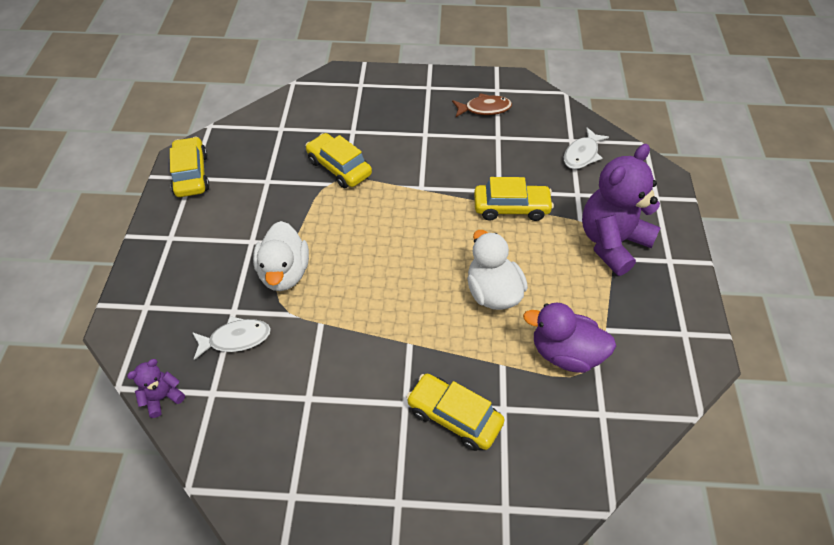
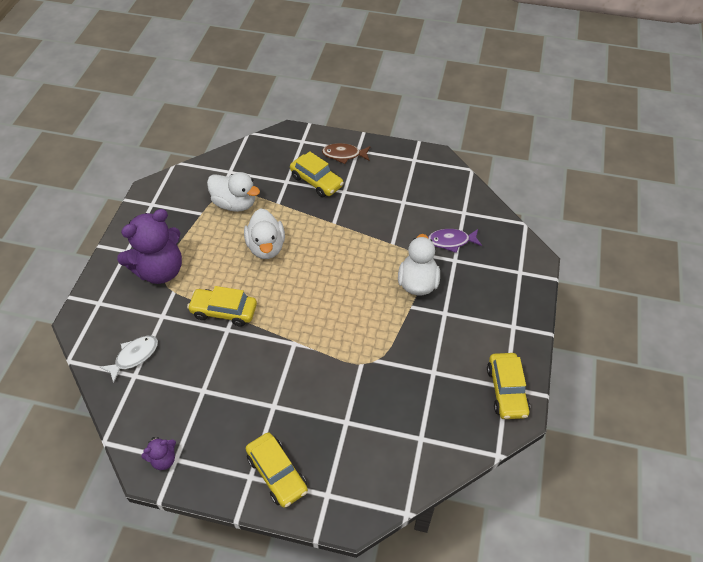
camera: 170 degrees left, 0 degrees up
(162, 397) = (495, 214): purple teddy bear -> purple teddy bear (163, 459)
(236, 339) = (451, 241): white fish -> purple fish
(339, 168) = (365, 377): yellow car -> yellow car (277, 473)
(484, 109) = (201, 431): brown fish -> brown fish (344, 155)
(565, 353) = (235, 203): purple duck -> white duck

